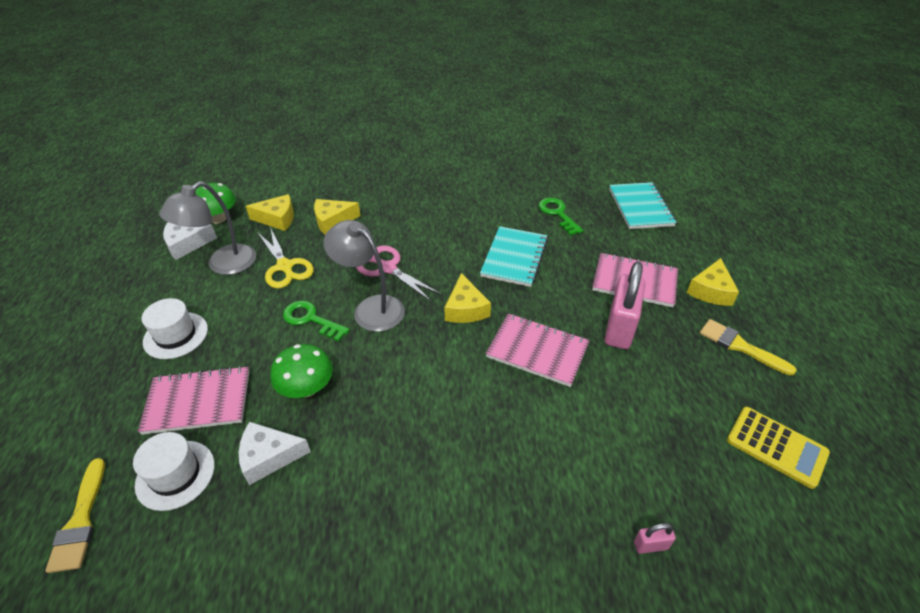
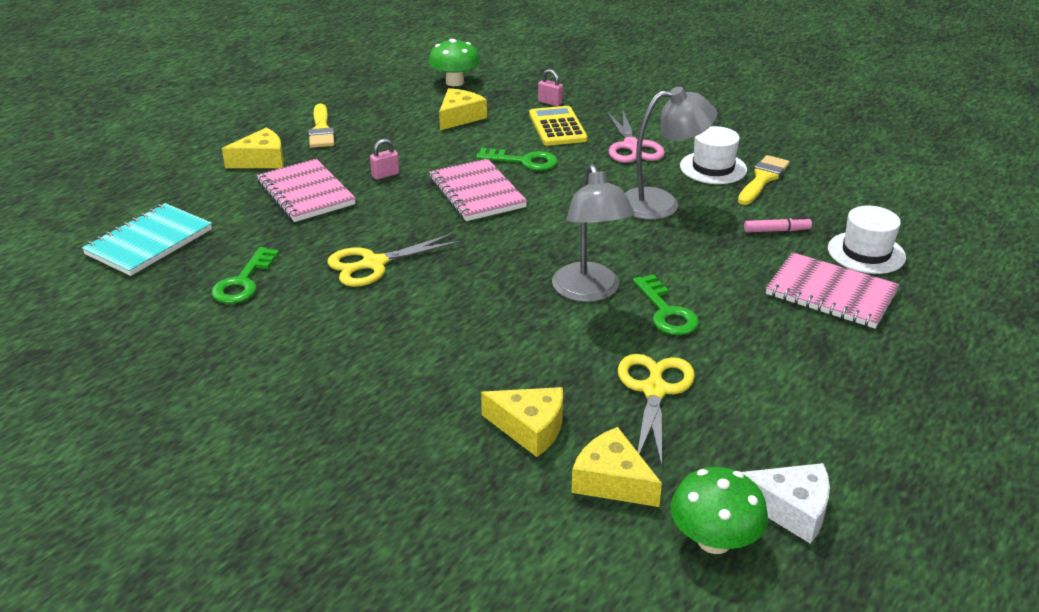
camera: 140 degrees left, 10 degrees down
(80, 521) = (956, 259): yellow brush -> yellow brush (762, 179)
(176, 335) = (841, 369): white hat -> white hat (713, 168)
(223, 265) = (743, 438): grey lamp -> grey lamp (661, 204)
(269, 456) = (776, 230): white cheese -> pink marker
(307, 388) = (713, 257): green mushroom -> green mushroom (455, 82)
(388, 268) = (526, 322): pink scissors -> pink scissors (632, 146)
(465, 309) = (493, 246): yellow cheese -> yellow cheese (460, 117)
(514, 258) = (374, 264): turquoise notebook -> yellow scissors
(551, 414) = (524, 161): none -> green key
(619, 329) = (385, 175): pink padlock -> pink padlock, size x0.43
(776, 446) = (406, 95): yellow calculator -> yellow calculator (557, 127)

